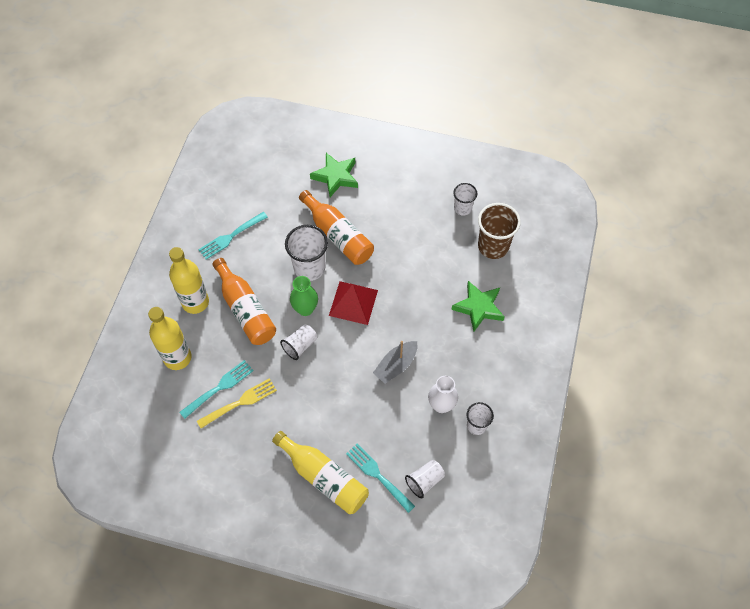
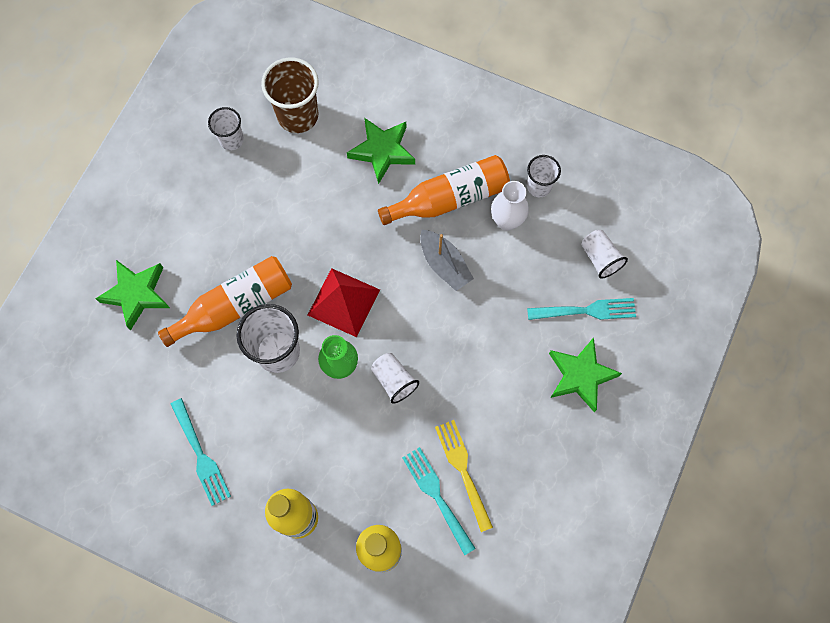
camera: 80 degrees left, 10 degrees up
(245, 309) = (325, 447): orange bottle -> orange bottle (449, 198)
(324, 477) = (580, 376): yellow bottle -> green star
(378, 475) = (586, 311): turquoise fork -> turquoise fork turned 150 degrees counterclockwise

